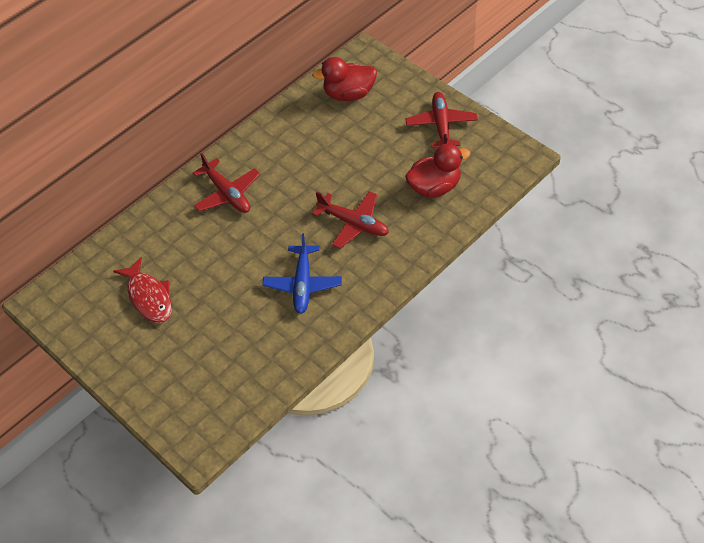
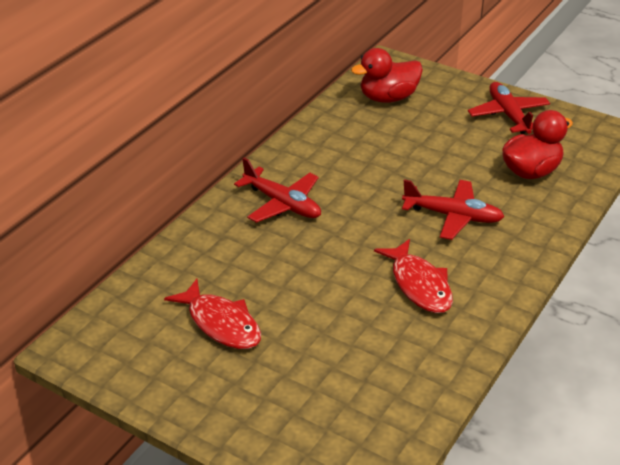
camera: 15 degrees left, 15 degrees down
(303, 284) = (419, 285): blue plane -> red fish

